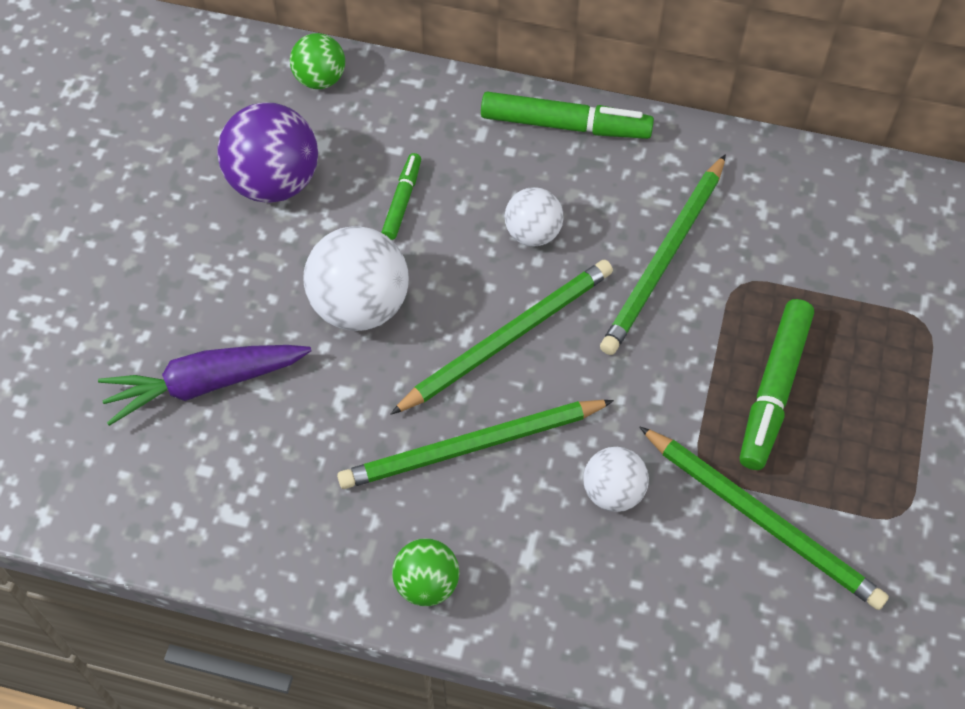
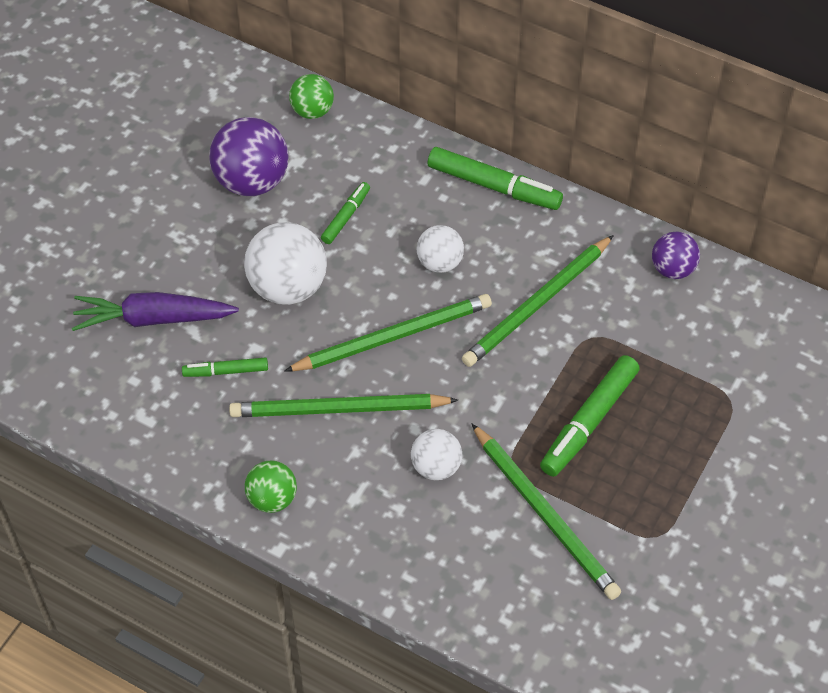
camera: 15 degrees right, 5 degrees down
(317, 431) = (226, 371): none -> green marker
(804, 180) = (672, 269): none -> purple ball

